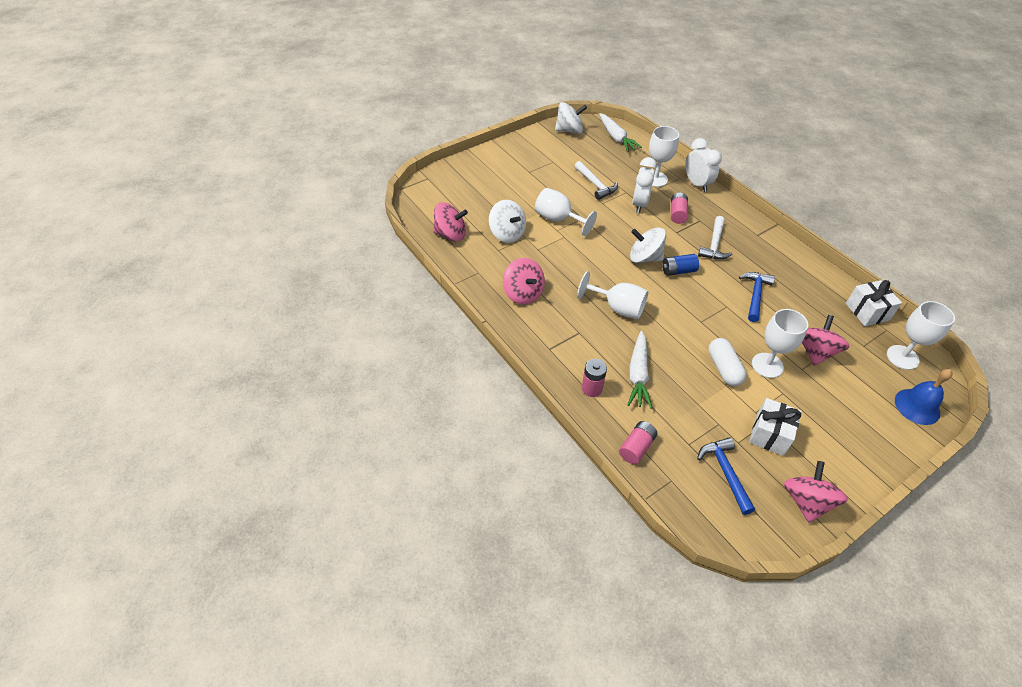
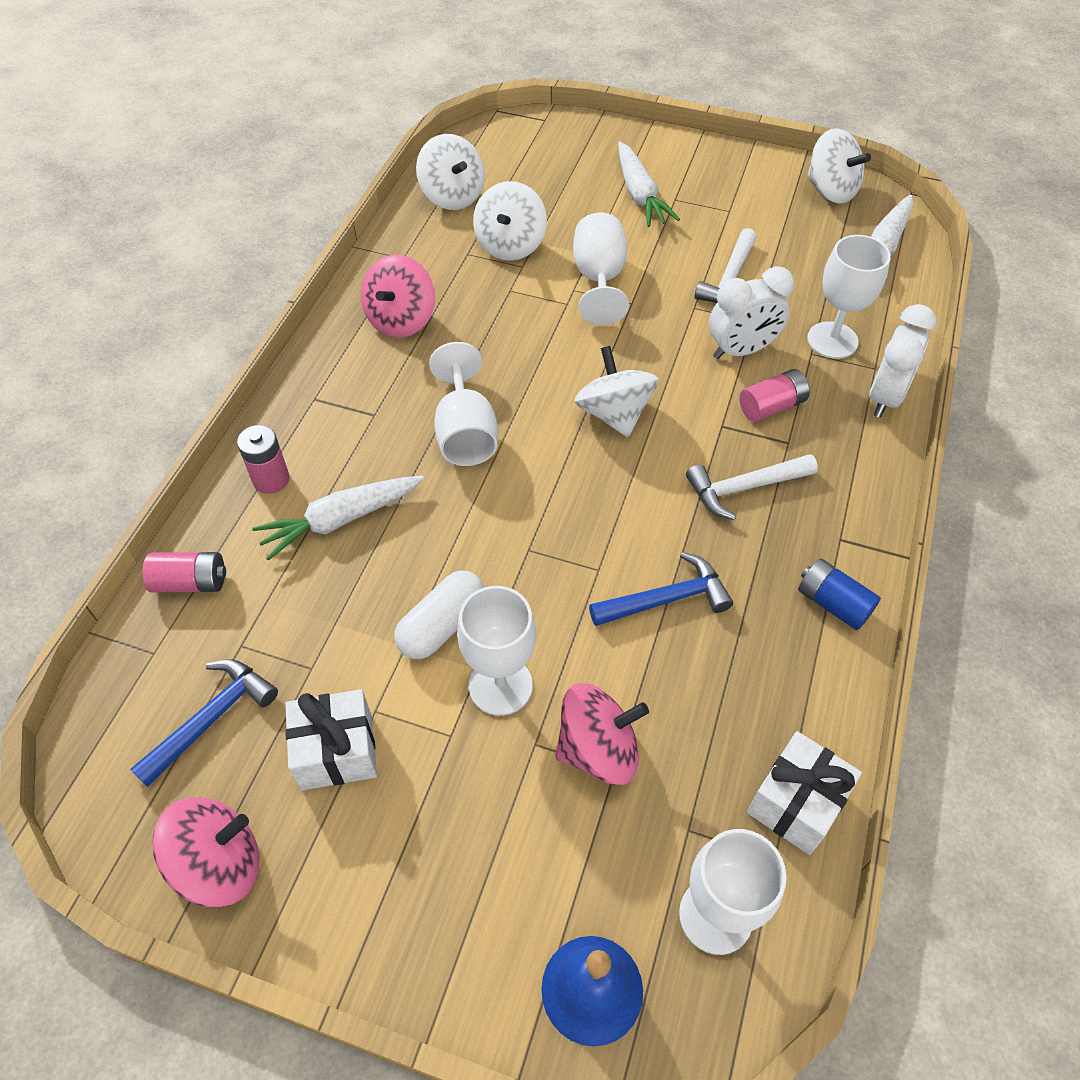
camera: 55 degrees right, 5 degrees up
(450, 234) = (452, 196): pink spinning top -> white spinning top
(515, 179) = (640, 194): none -> white carrot
(678, 271) = (624, 468): blue battery -> blue battery (833, 603)

